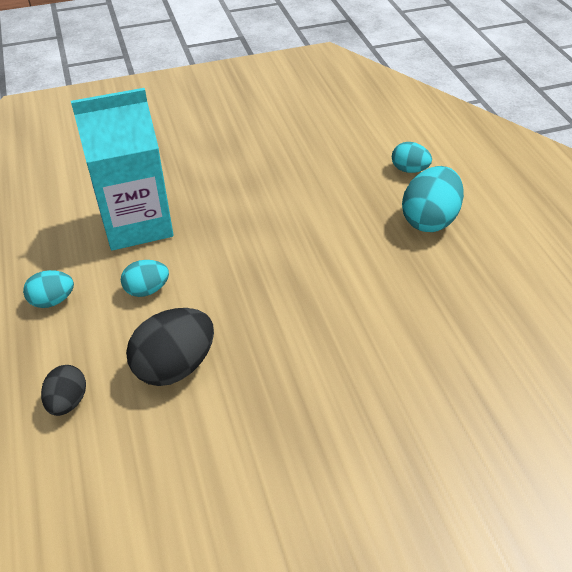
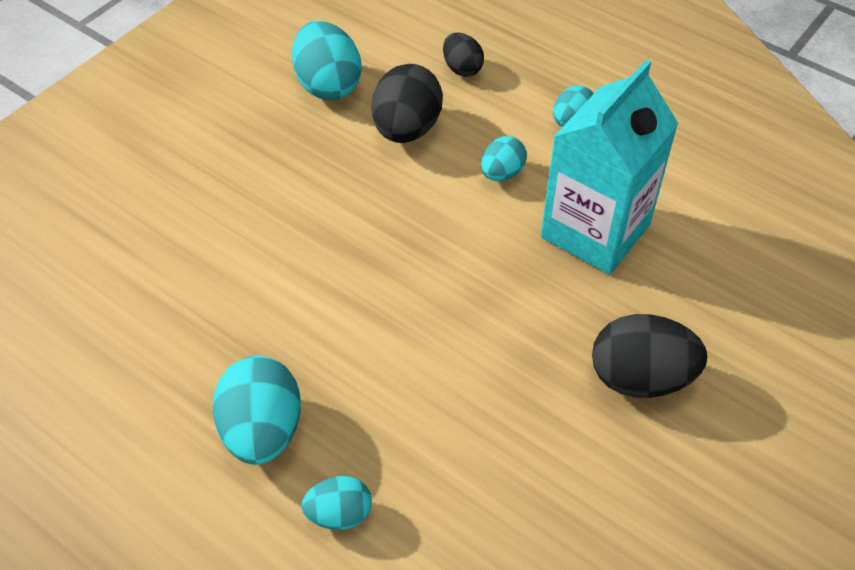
camera: 145 degrees right, 5 degrees up
(196, 457) = (328, 85): none -> turquoise egg
(206, 151) = (640, 378): none -> black egg

